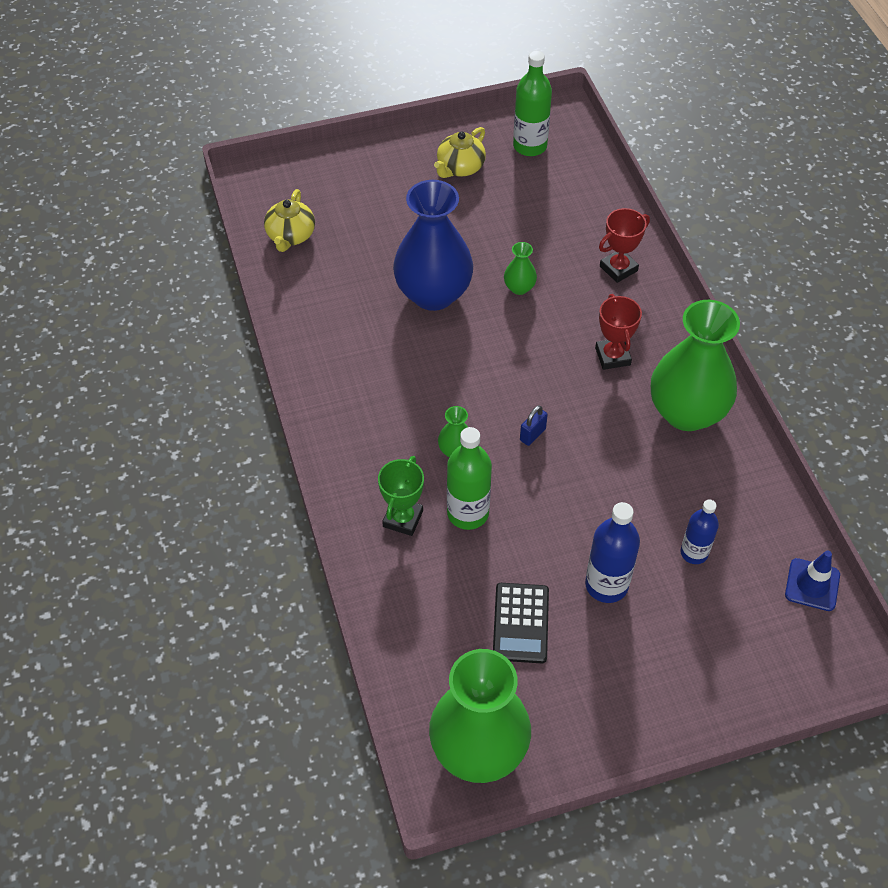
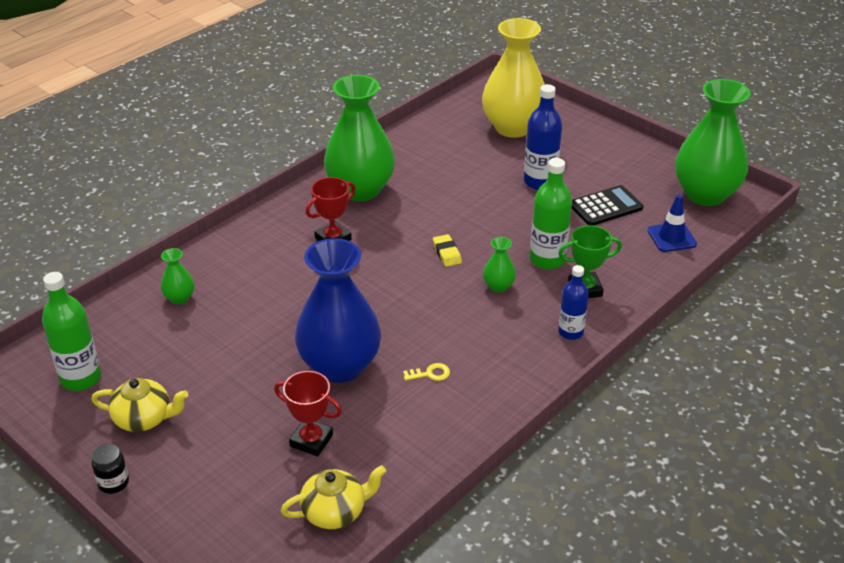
camera: 120 degrees left, 15 degrees down
(380, 347) = (430, 374): none -> yellow key
(408, 138) = (113, 483): none -> black jar
(519, 288) = (292, 315): green vase -> green vase (179, 298)
(532, 434) = (447, 253): blue padlock -> yellow eraser
(618, 268) = (228, 265): red trophy -> red trophy (311, 440)
(694, 553) = (479, 156): blue bottle -> blue bottle (570, 332)
(739, 623) = (513, 127): none -> yellow vase
(812, 585) = (458, 110): blue traffic cone -> blue traffic cone (671, 237)

